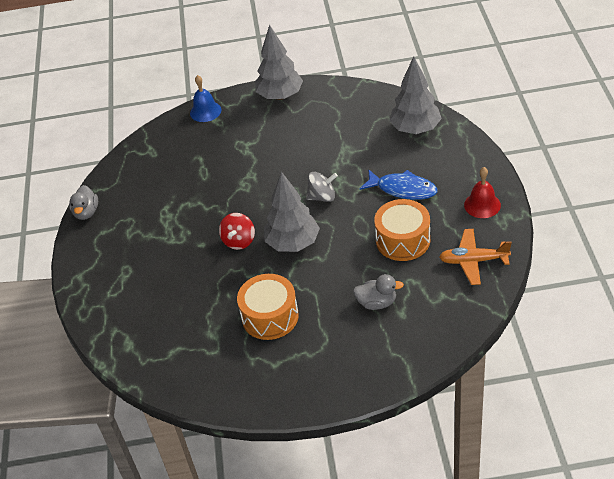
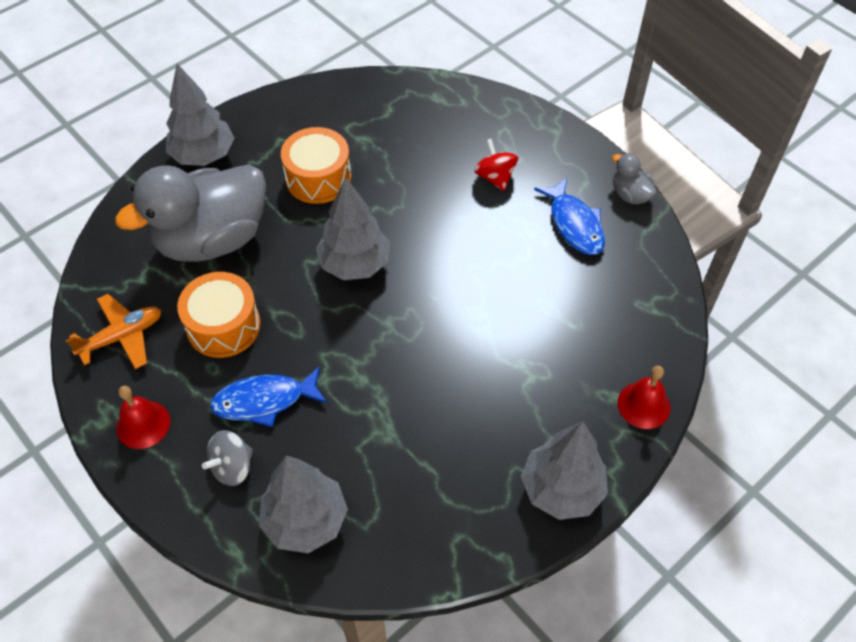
camera: 140 degrees right, 10 degrees up
(138, 209) = (574, 224): none -> blue fish
(205, 111) = (643, 405): blue bell -> red bell
(239, 241) = (420, 240): red spinning top -> red spinning top (495, 177)
(322, 197) = (364, 341): grey spinning top -> grey spinning top (232, 467)
(343, 378) = (203, 156): none -> grey tree
(377, 303) = (212, 239): grey duck -> grey duck, size x2.42

